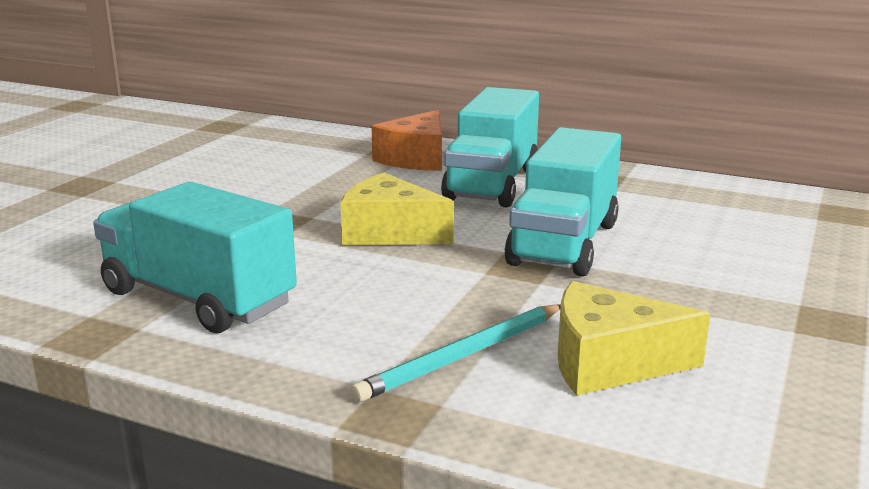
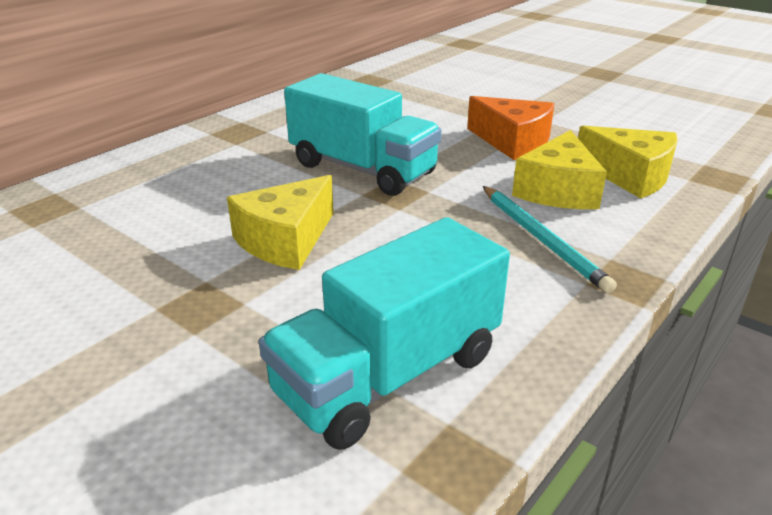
camera: 75 degrees left, 10 degrees up
(416, 159) = (90, 200): orange cheese -> orange cheese (512, 142)
(492, 184) = (206, 174): turquoise truck -> none
(716, 423) = (630, 176): none -> yellow cheese

